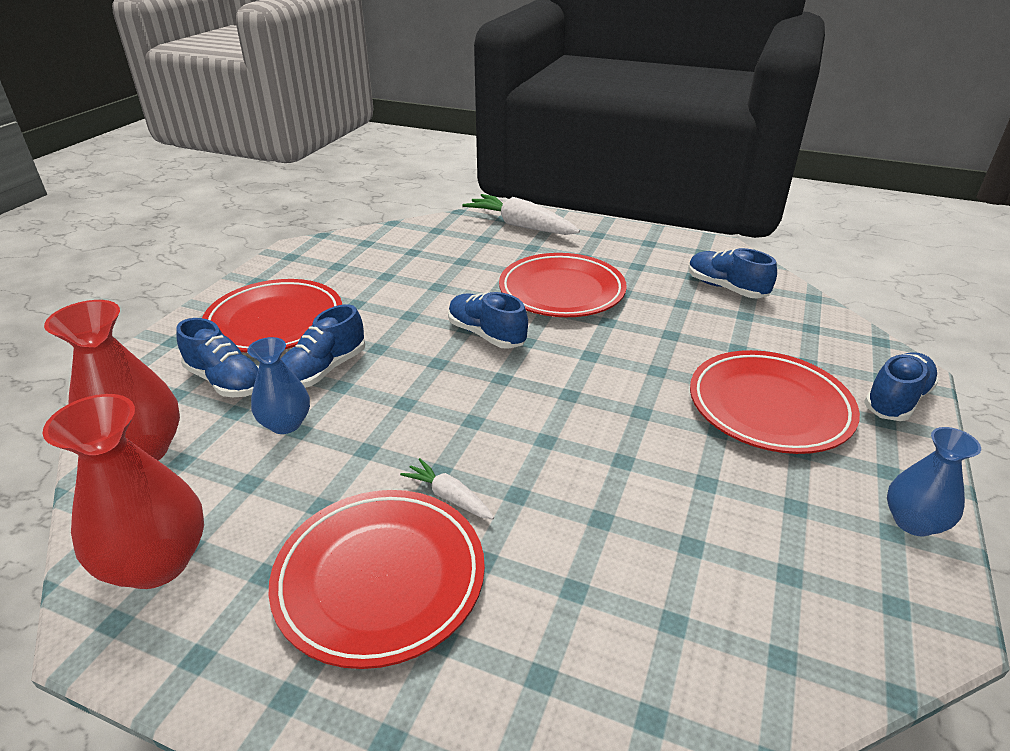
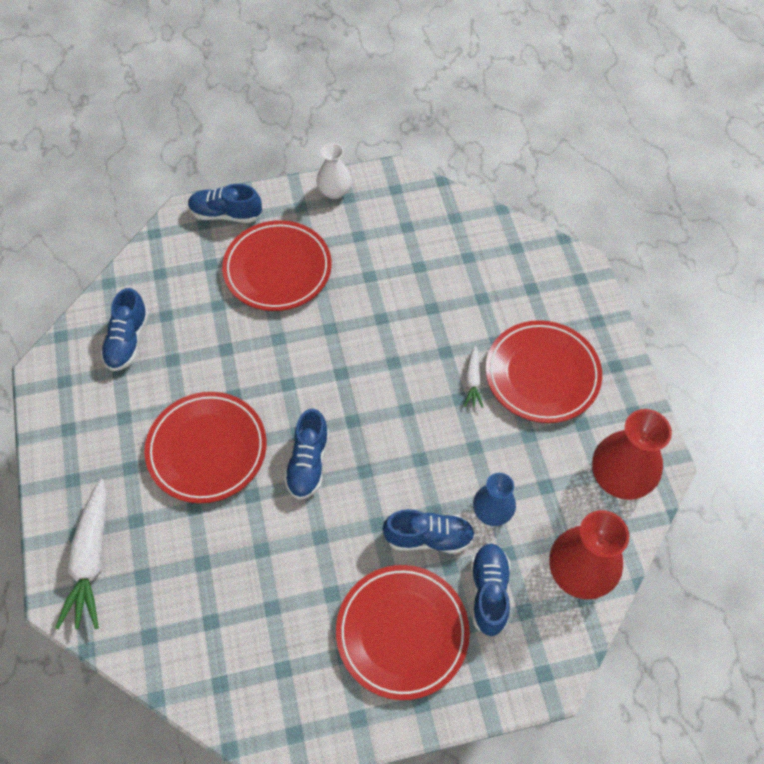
camera: 125 degrees left, 25 degrees up
(913, 522) = (334, 191): blue vase -> white vase

